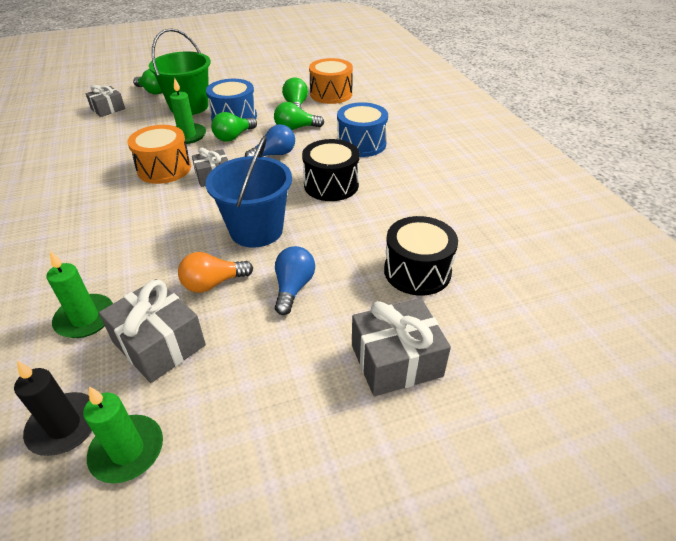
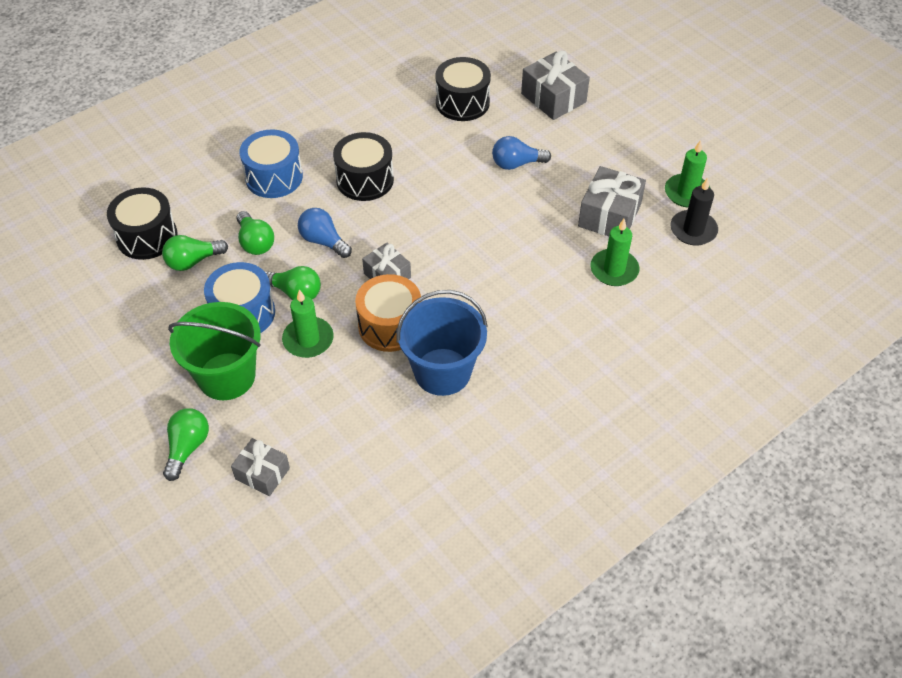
camera: 110 degrees left, 10 degrees up
(213, 283) = (537, 211): orange light bulb -> none
(256, 230) = (459, 209): blue bucket -> blue bucket (442, 372)
(331, 94) = (147, 236): orange drum -> black drum

